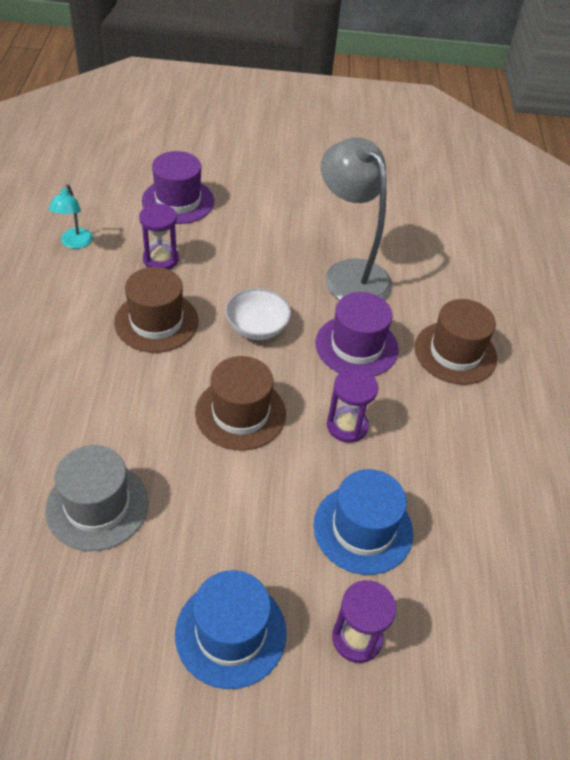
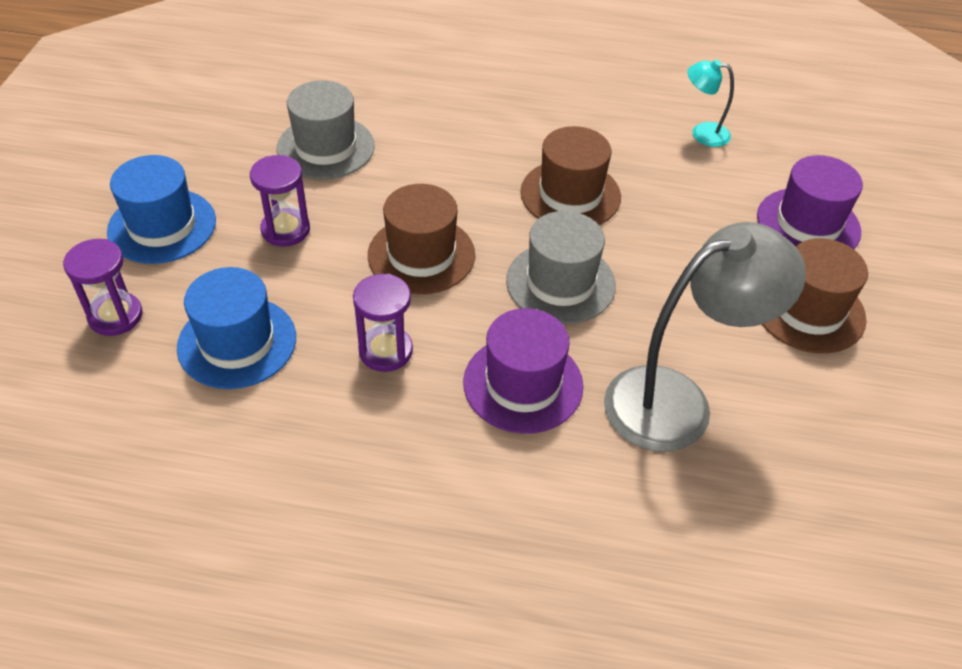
camera: 100 degrees right, 0 degrees up
(161, 259) = (682, 202): purple hourglass -> purple hourglass (285, 230)
(257, 327) = (560, 283): white bowl -> grey hat
(455, 353) = (503, 509): brown hat -> brown hat (808, 310)

